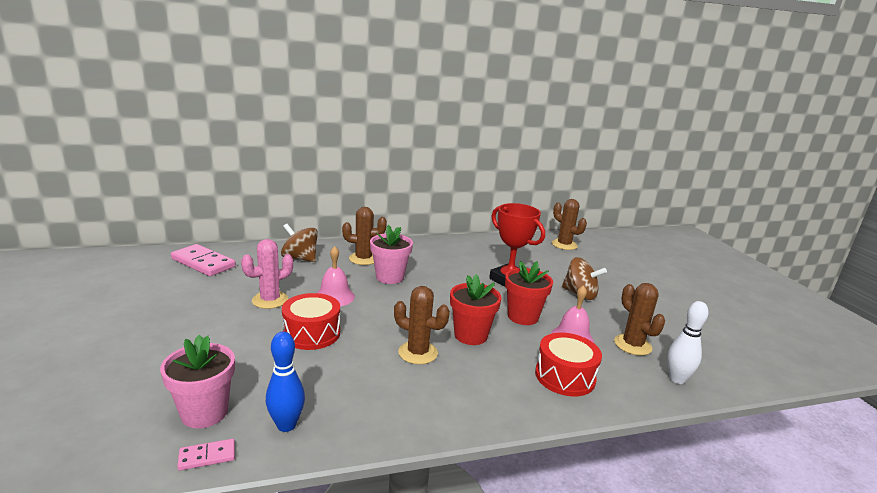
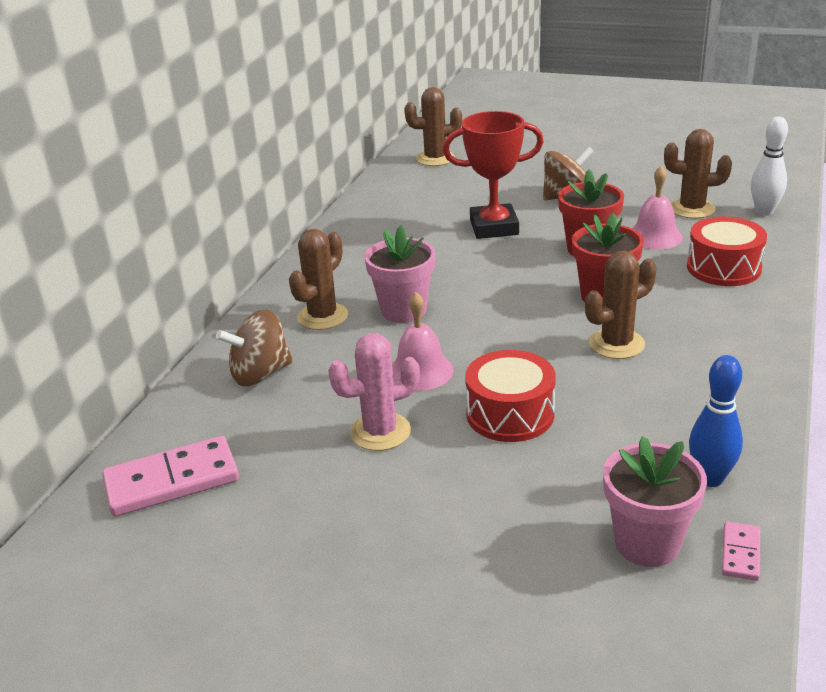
camera: 50 degrees left, 10 degrees up
(270, 300) = (380, 432): pink cactus -> pink cactus turned 75 degrees clockwise

